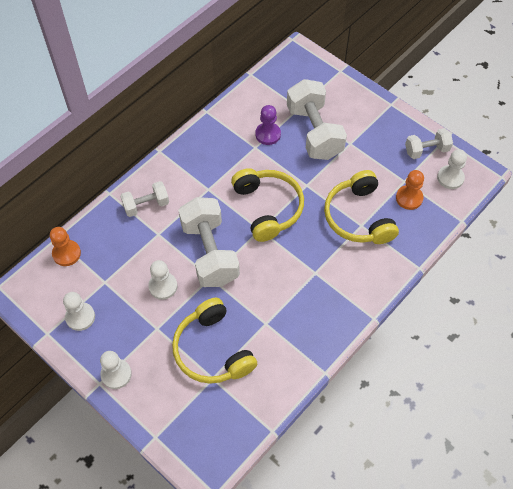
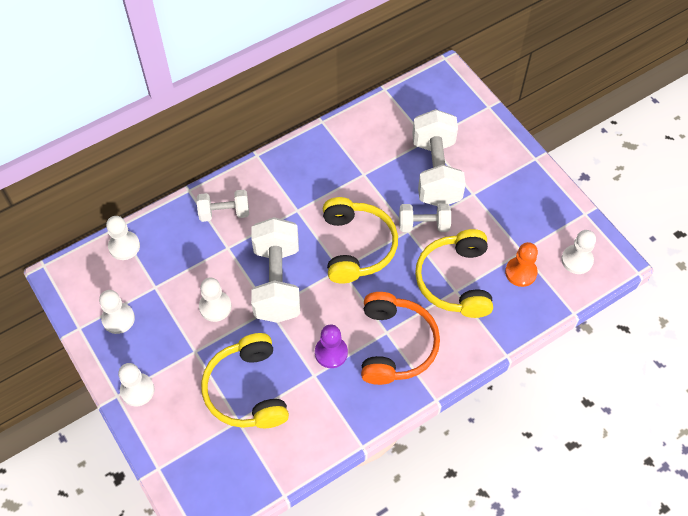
camera: 15 degrees right, 0 degrees up
(66, 253) = (124, 246): orange pawn -> white pawn
(268, 134) = (382, 163): purple pawn -> purple pawn (331, 353)
(326, 281) = (396, 345): none -> orange headphones
(426, 150) = (559, 221): white dumbbell -> white dumbbell (424, 225)

